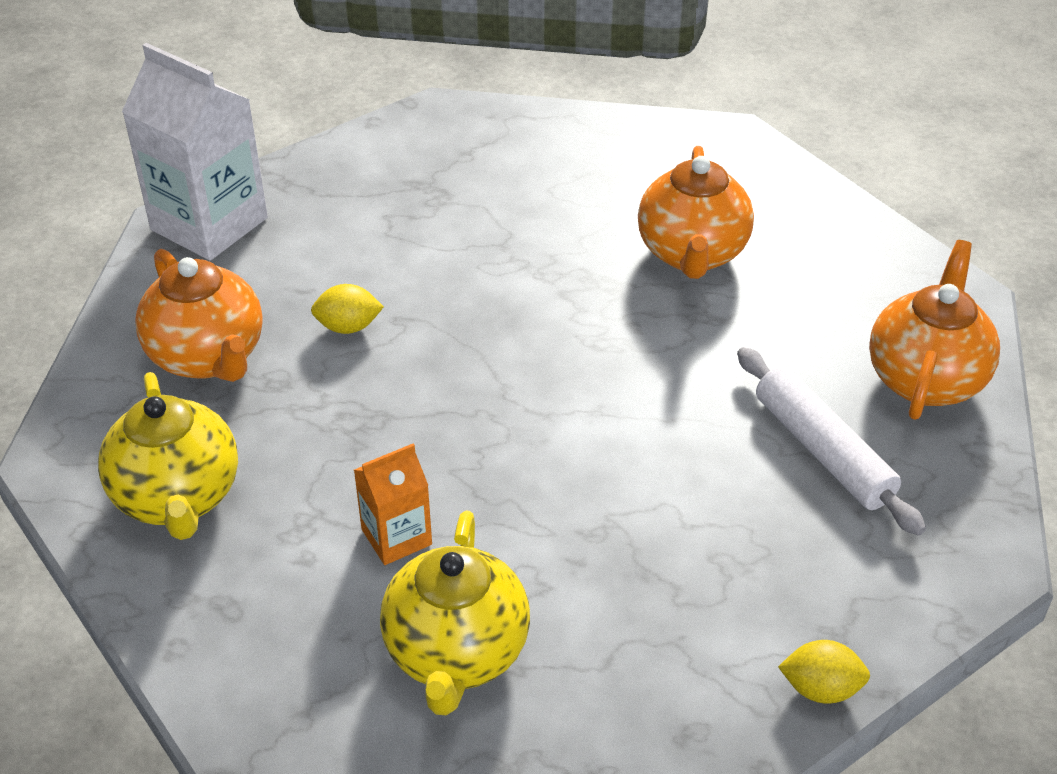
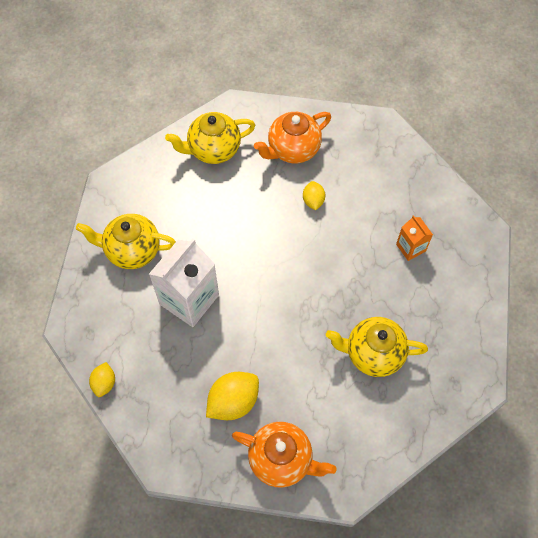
camera: 90 degrees right, 20 degrees up
(209, 224) = (382, 138): white carton -> white carton (189, 299)
(396, 537) = (190, 227): orange carton -> orange carton (410, 247)
(692, 254) = (373, 354): orange teapot -> yellow teapot
(822, 451) = (233, 401): white rolling pin -> yellow lemon

